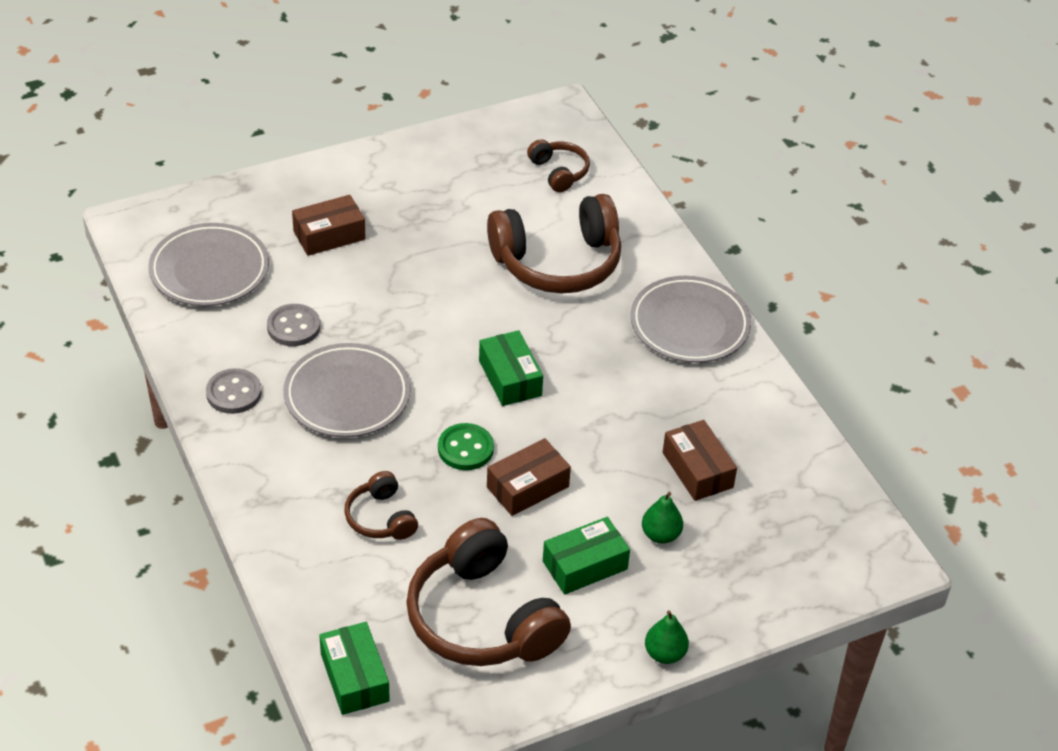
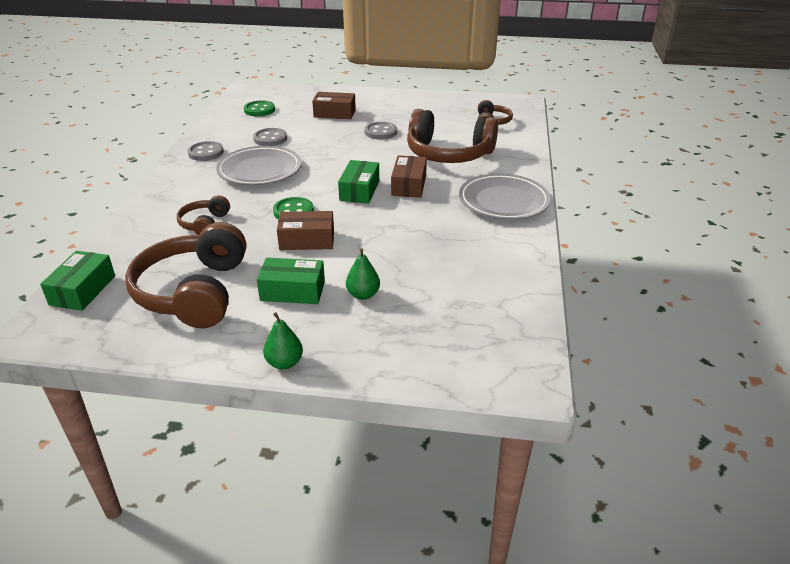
camera: 35 degrees right, 10 degrees down
(209, 270) = (259, 110): grey plate -> green button
(432, 252) = (380, 132): none -> grey button
(697, 470) = (429, 270): brown box -> brown box (408, 185)

